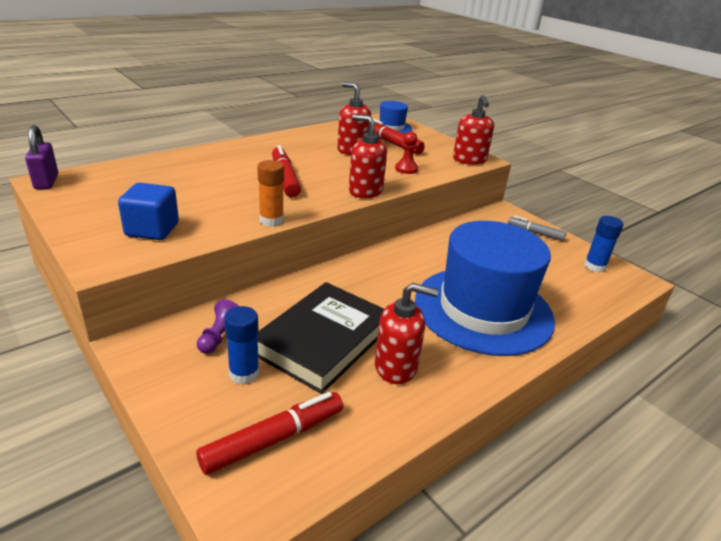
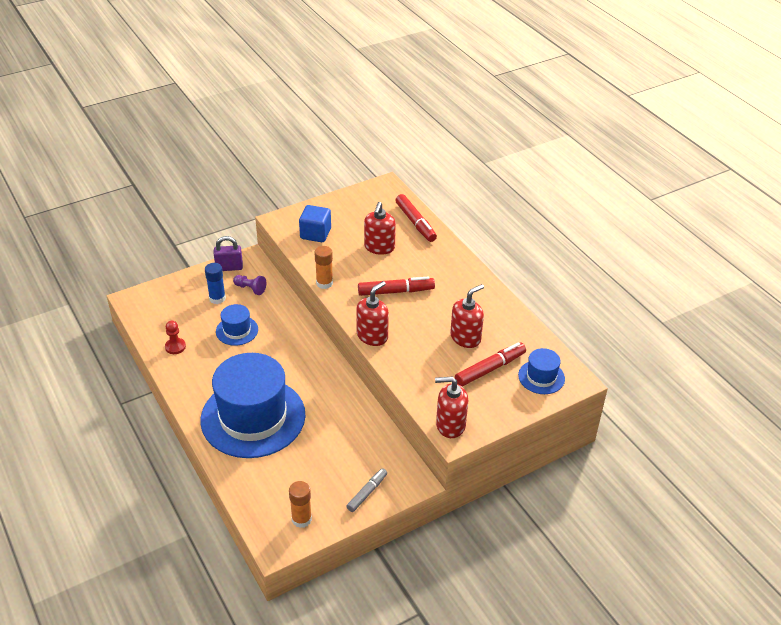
camera: 100 degrees right, 10 degrees up
(46, 182) = (385, 185): purple padlock -> purple padlock (229, 267)
(274, 439) = (168, 308): red marker -> red marker (415, 223)
(323, 341) = (237, 330): black book -> blue hat
(396, 366) = (206, 360): red soap dispenser -> red soap dispenser (379, 247)
(406, 169) = (421, 370): red pawn -> red pawn (175, 347)
(594, 266) = (301, 519): blue glue stick -> orange glue stick

